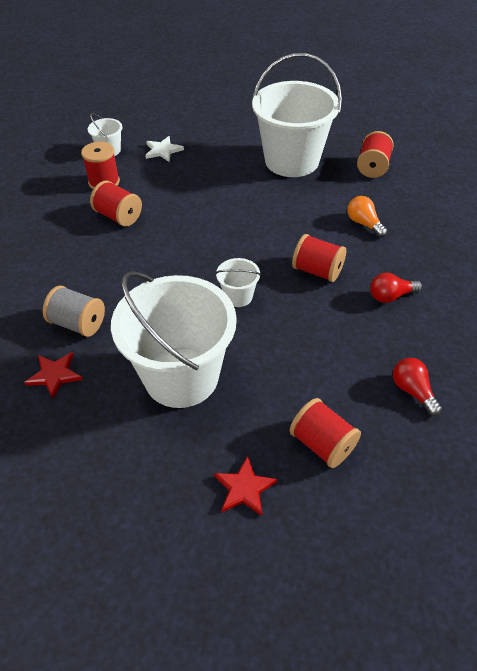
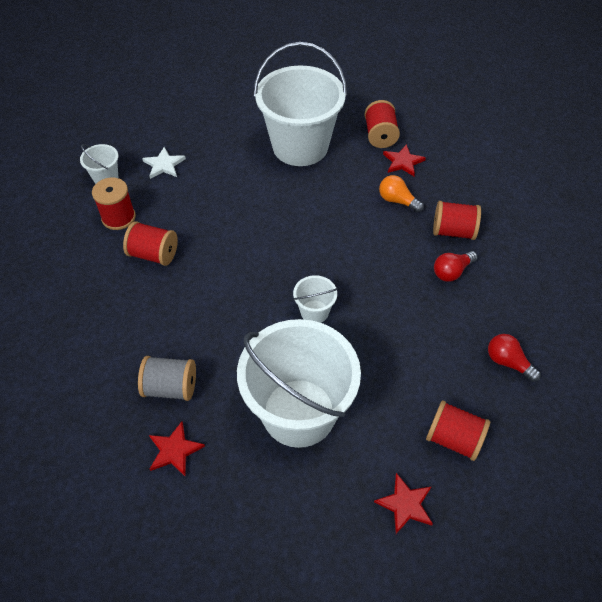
camera: 20 degrees left, 5 degrees up
(317, 271) = (376, 263): red spool -> red spool (453, 231)
(385, 193) = (403, 162): none -> red star

